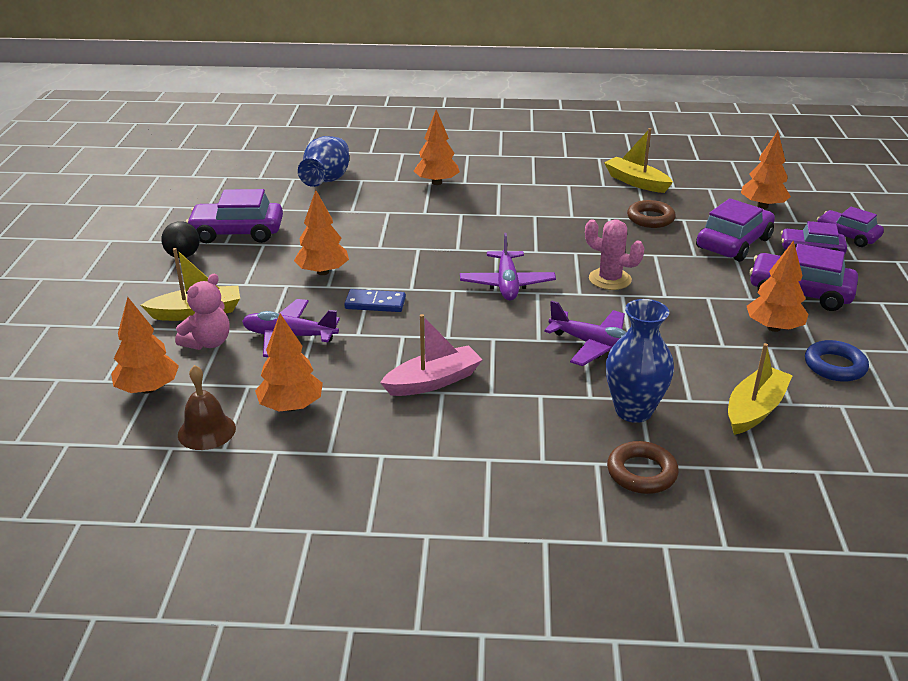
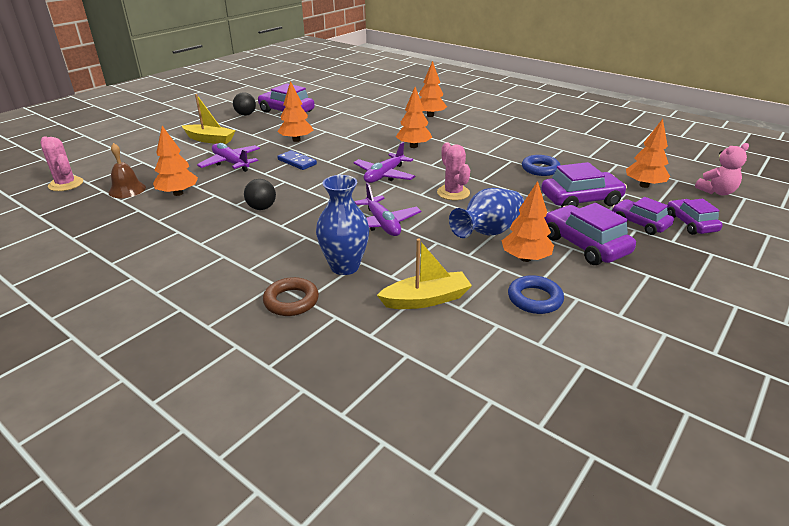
camera: 35 degrees right, 0 degrees up
(90, 462) = (66, 184): none -> pink cactus
(148, 389) = (136, 164): orange tree -> orange tree (413, 146)
(208, 343) = (192, 154): pink teddy bear -> pink teddy bear (716, 192)
(327, 180) = (371, 100): blue vase -> blue vase (488, 232)
(433, 381) = (261, 208): pink boat -> black ball
(636, 182) = (564, 147): yellow boat -> none
(650, 218) = (540, 169): brown ring -> blue ring

